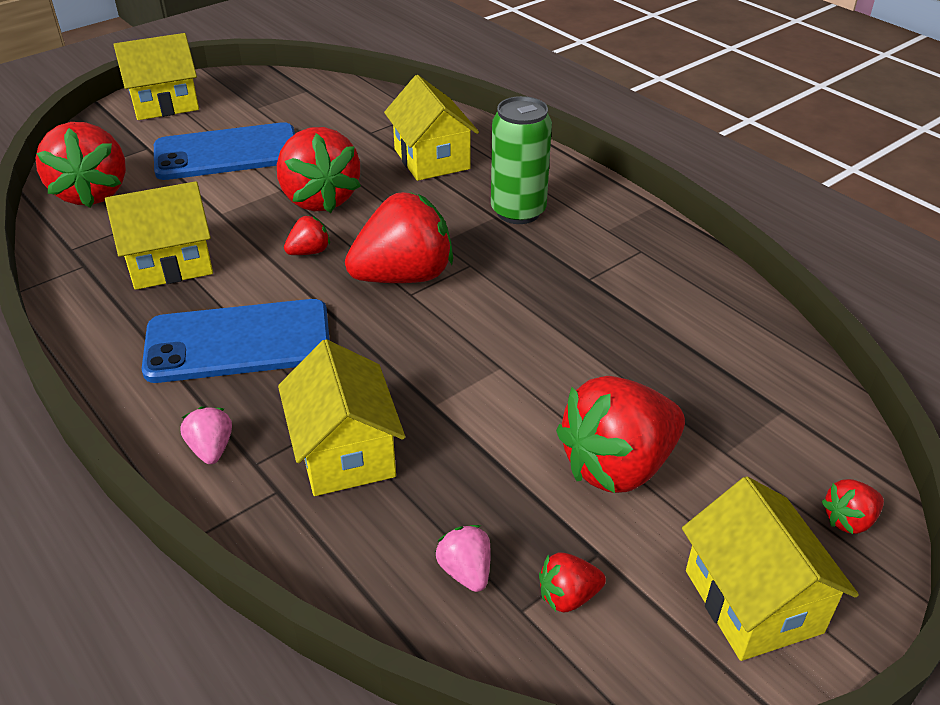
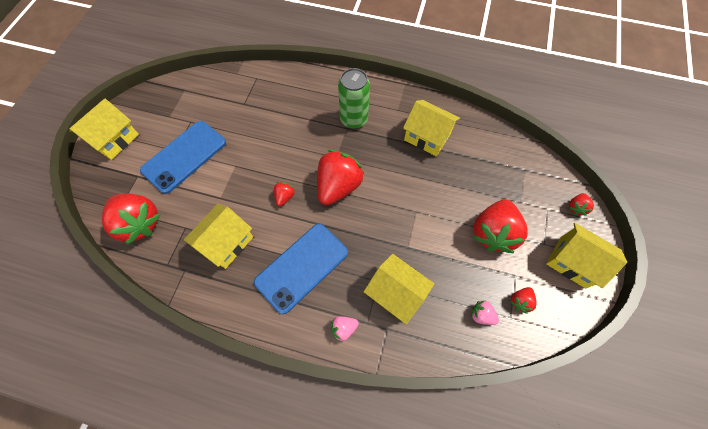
camera: 35 degrees left, 25 degrees up
(211, 449) = (343, 328): pink strawberry -> pink strawberry turned 60 degrees counterclockwise
(320, 199) = (259, 161): red strawberry -> none
(431, 159) = (289, 106): yellow house -> yellow house (427, 137)

